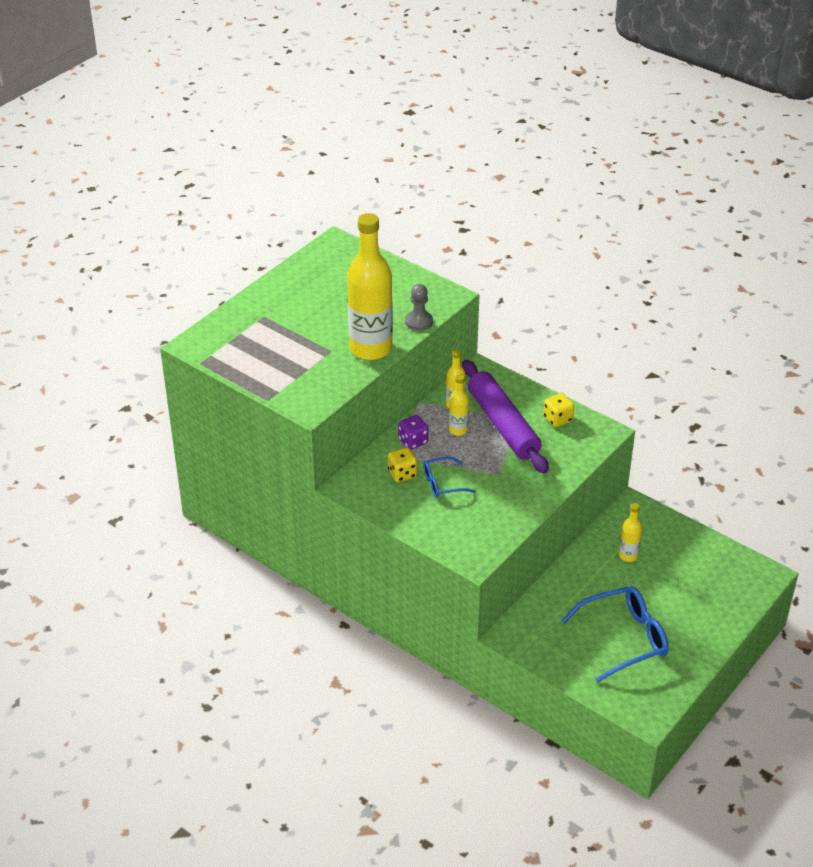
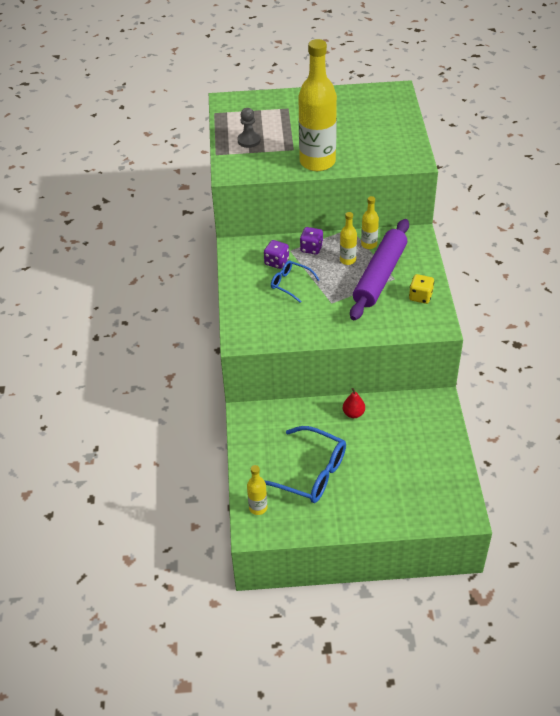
camera: 50 degrees right, 5 degrees up
(402, 474) = (276, 262): yellow dice -> purple dice
(419, 322) = (371, 164): grey pawn -> grey pawn (249, 141)
(588, 566) = (353, 413): none -> red pear
(628, 555) = (389, 427): yellow bottle -> yellow bottle (258, 508)

